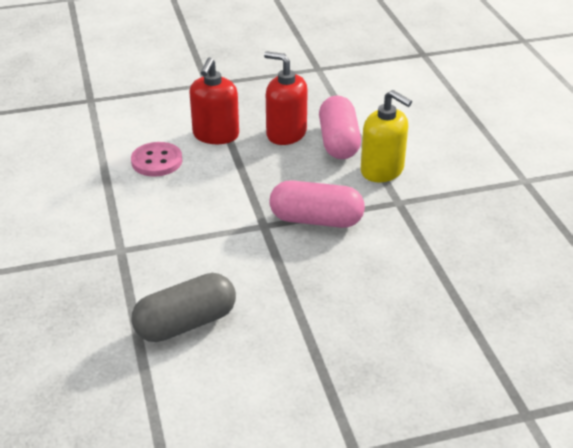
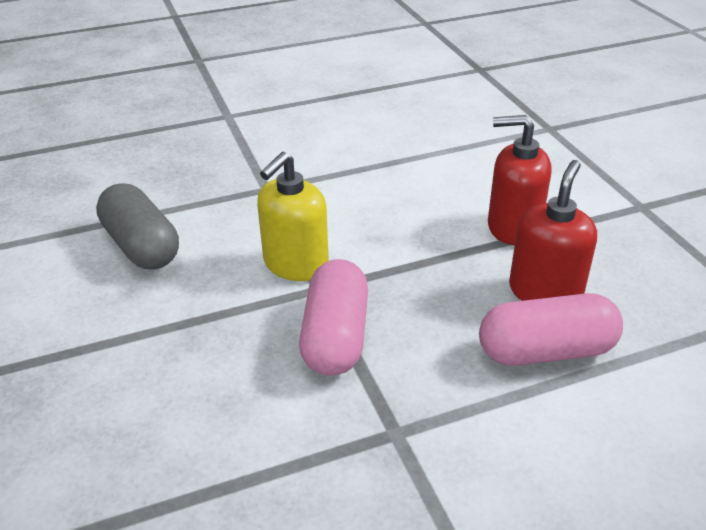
camera: 85 degrees right, 0 degrees up
(157, 161) = (437, 189): pink button -> none
(382, 170) = (481, 409): yellow soap dispenser -> yellow soap dispenser (295, 264)

